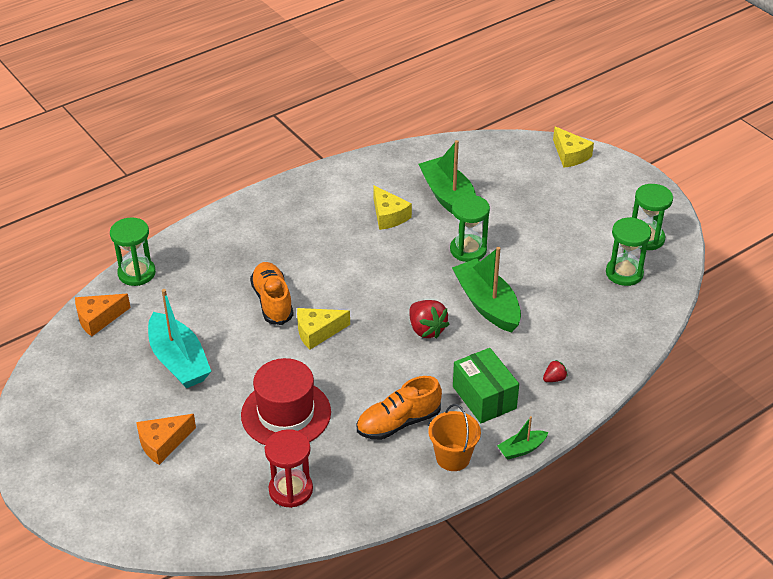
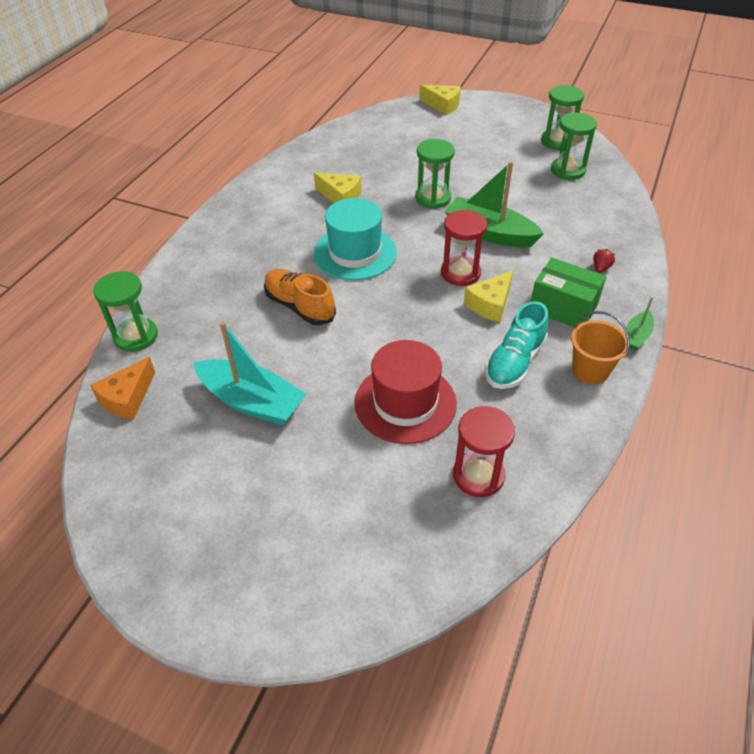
camera: 30 degrees left, 5 degrees up
(163, 443) = (305, 495): orange cheese -> none
(317, 332) = (367, 315): yellow cheese -> yellow cheese (490, 304)
(355, 274) = (355, 253): none -> turquoise hat
(398, 422) = (514, 362): orange shoe -> turquoise shoe
(426, 329) = (460, 273): red strawberry -> red hourglass
(448, 197) = (378, 165): green boat -> none

